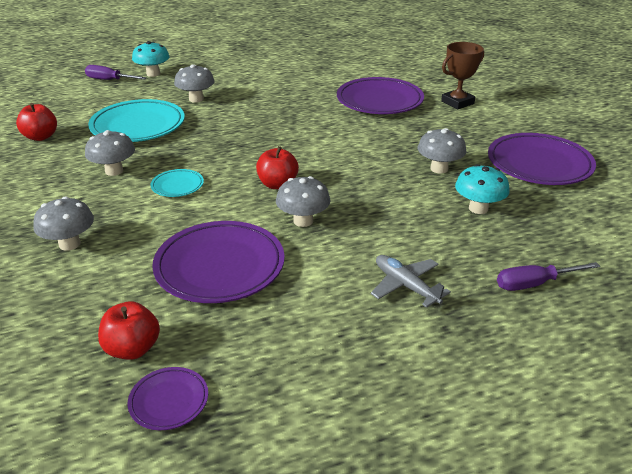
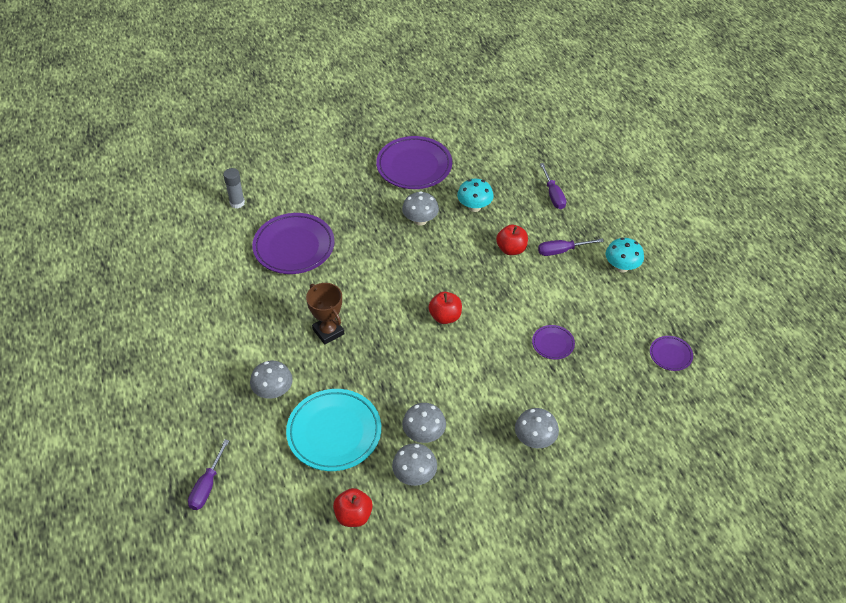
camera: 90 degrees left, 15 degrees up
(132, 349) = (635, 378): red apple -> red apple (511, 249)
(153, 74) = (194, 443): turquoise mushroom -> turquoise mushroom (621, 267)
(177, 186) = (448, 383): turquoise plate -> none
(220, 267) = (553, 344): purple plate -> purple plate, size x0.48
(303, 221) = (495, 300): grey mushroom -> grey mushroom (414, 475)
(405, 286) = (561, 251): grey plane -> purple screwdriver
(435, 74) = (237, 203): none -> grey glue stick
(457, 102) = (303, 195): brown trophy -> brown trophy (328, 332)

